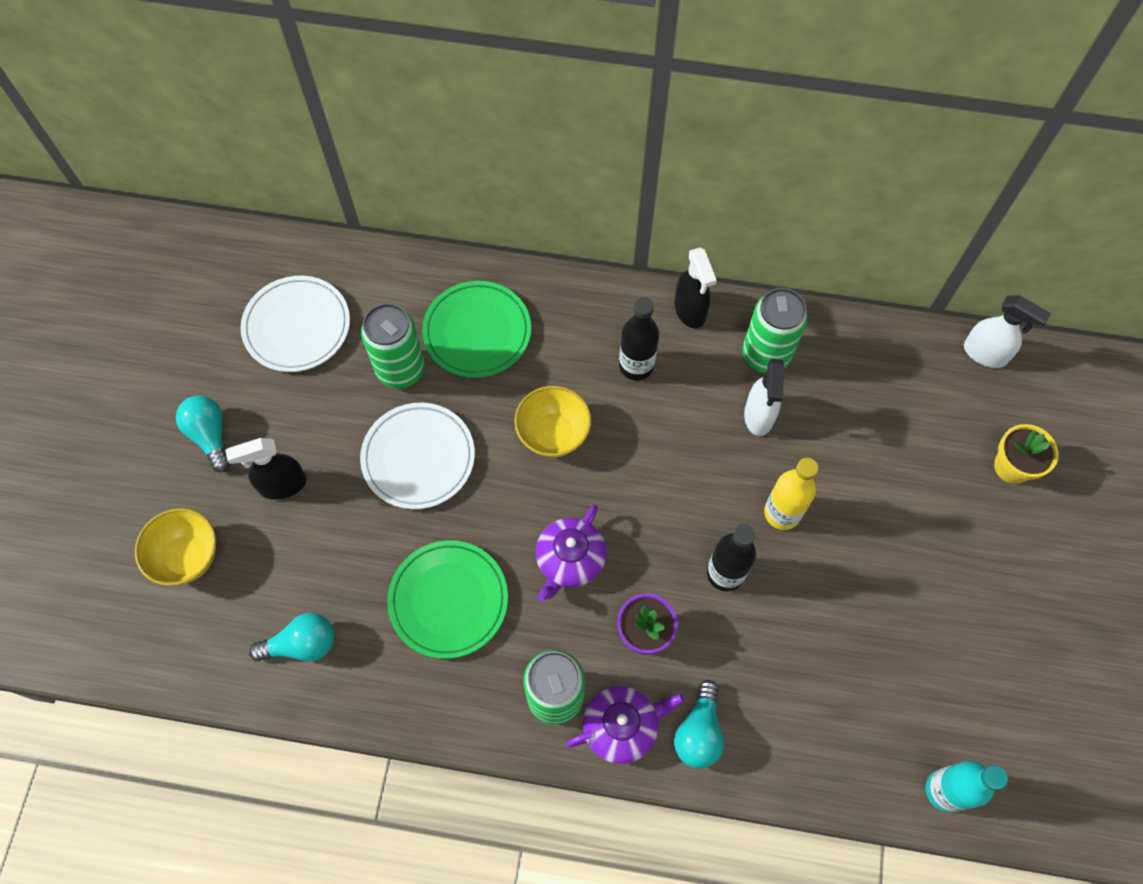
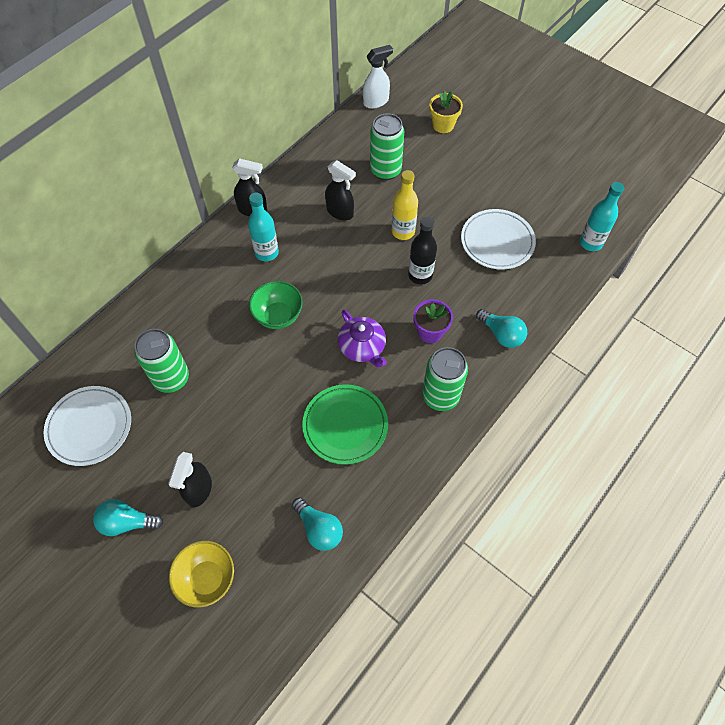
camera: 60 degrees left, 5 degrees down
(302, 644) = (319, 529): turquoise light bulb -> turquoise light bulb turned 120 degrees clockwise
(418, 458) = (240, 397): white plate -> white plate (497, 242)
(477, 332) = (180, 323): green plate -> none
(553, 434) = (278, 316): yellow bowl -> green bowl
(621, 726) = (477, 371): purple teapot -> none
(636, 366) = (266, 253): black bottle -> turquoise bottle
(759, 416) = (340, 212): white spray bottle -> black spray bottle
(766, 355) = (307, 190): green can -> green can (385, 170)

